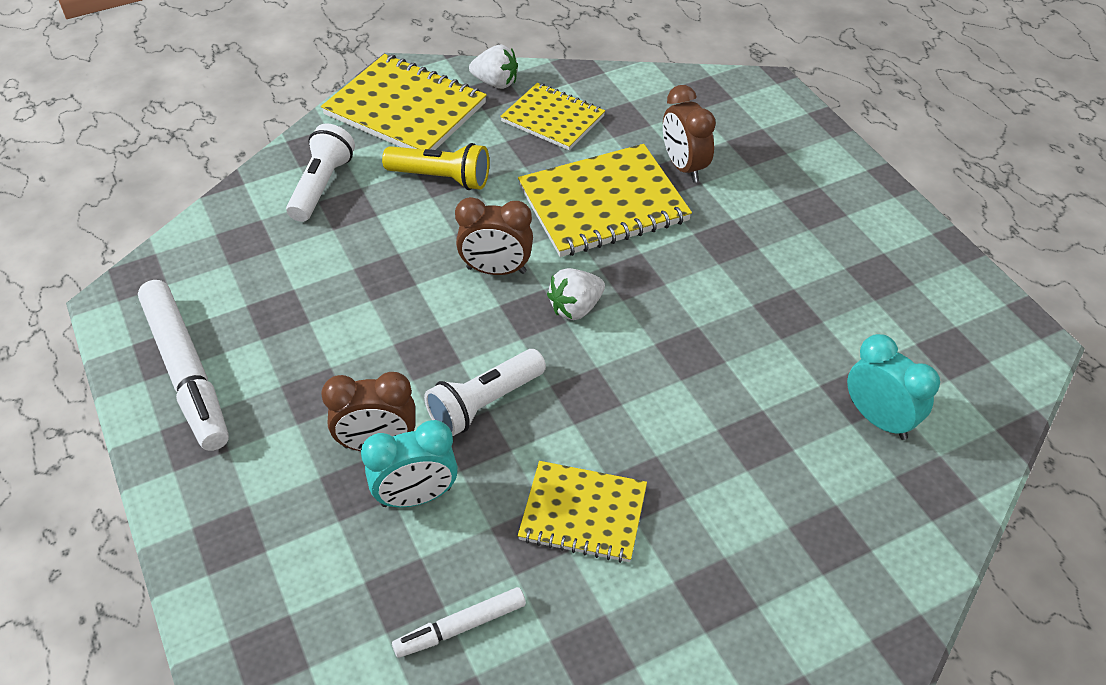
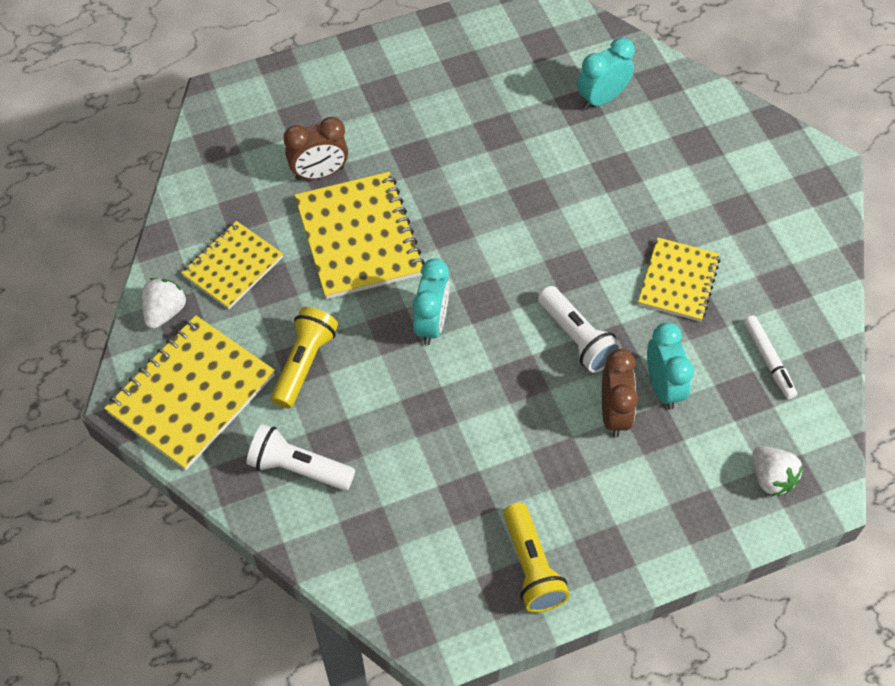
camera: 85 degrees left, 10 degrees up
(187, 372) = (531, 567): white marker -> yellow flashlight
(496, 270) = (431, 323): brown clock -> turquoise clock
(576, 308) = (481, 269): white strawberry -> white strawberry (771, 478)

